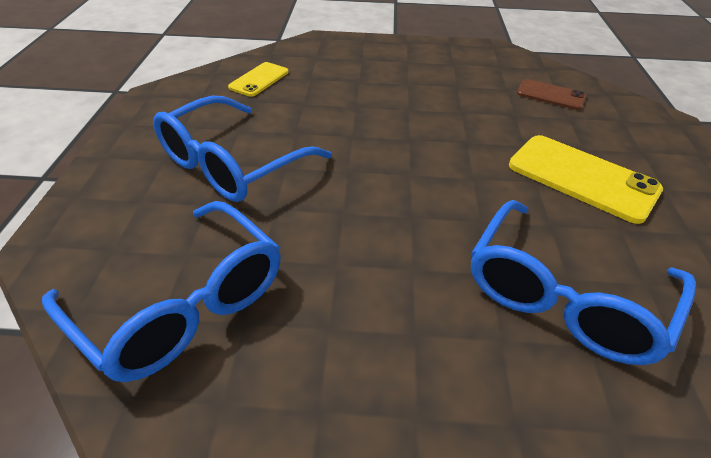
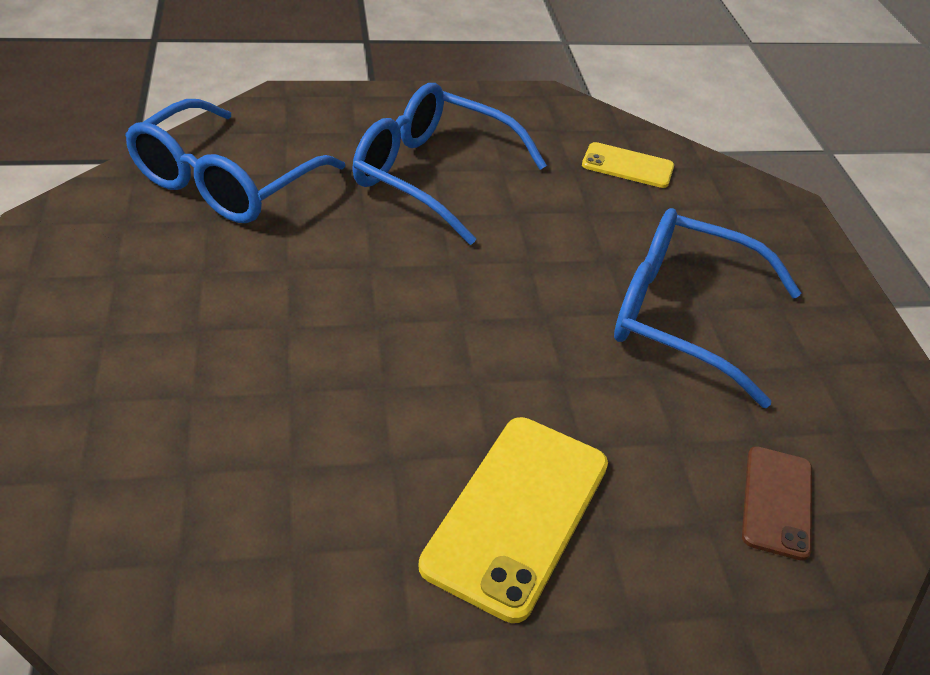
camera: 75 degrees right, 0 degrees up
(563, 297) = (257, 457): blue glasses -> blue glasses (681, 315)

